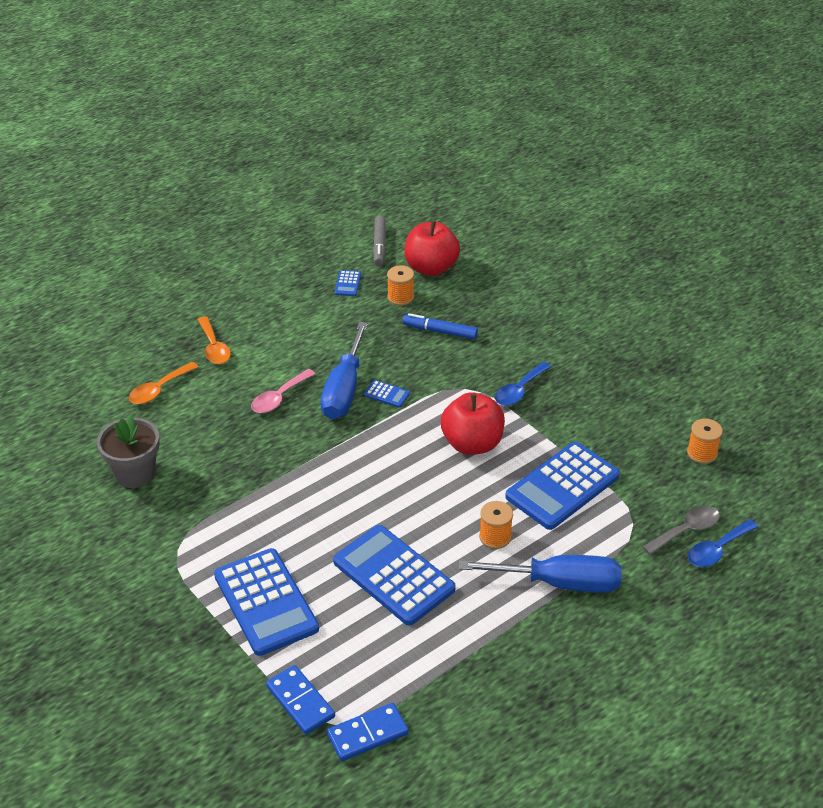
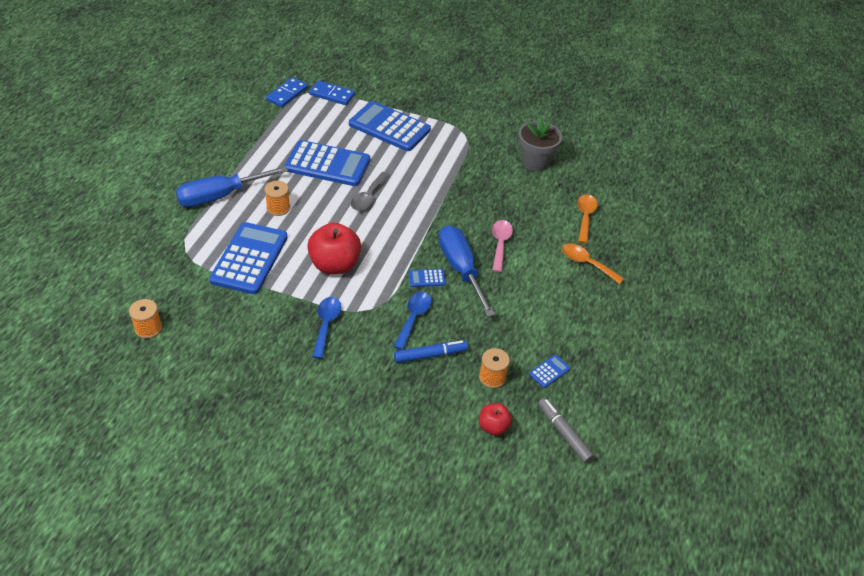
camera: 145 degrees right, 5 degrees up
(348, 284) = (549, 371): blue calculator -> blue calculator turned 75 degrees clockwise
(431, 268) = (493, 427): red apple -> red apple, size x0.54
(686, 530) = (143, 261): grey spoon -> grey spoon (368, 197)
(717, 550) = (116, 255): blue spoon -> blue spoon (414, 318)

